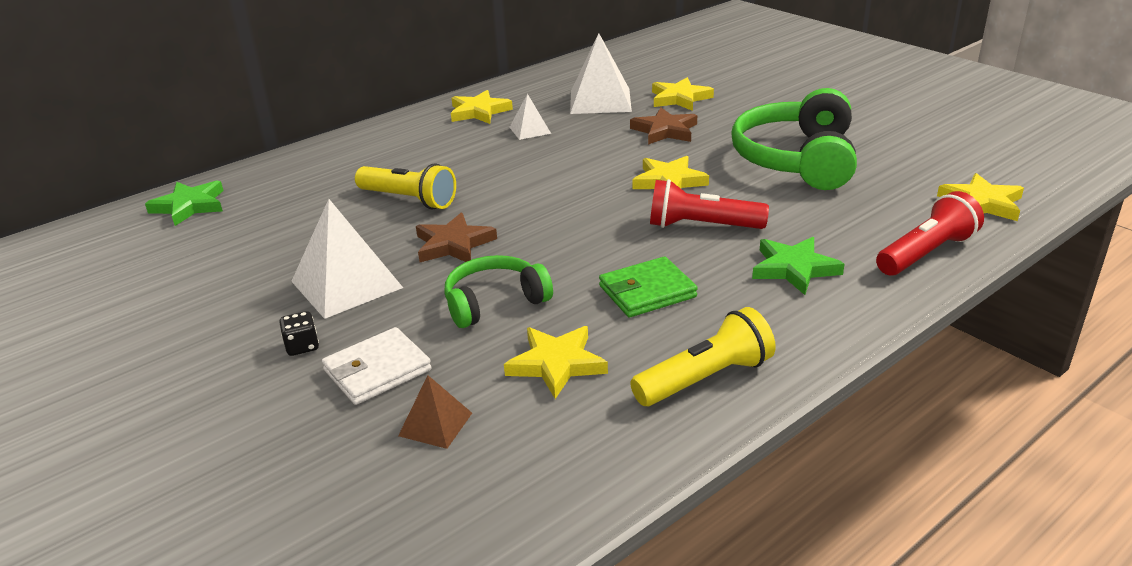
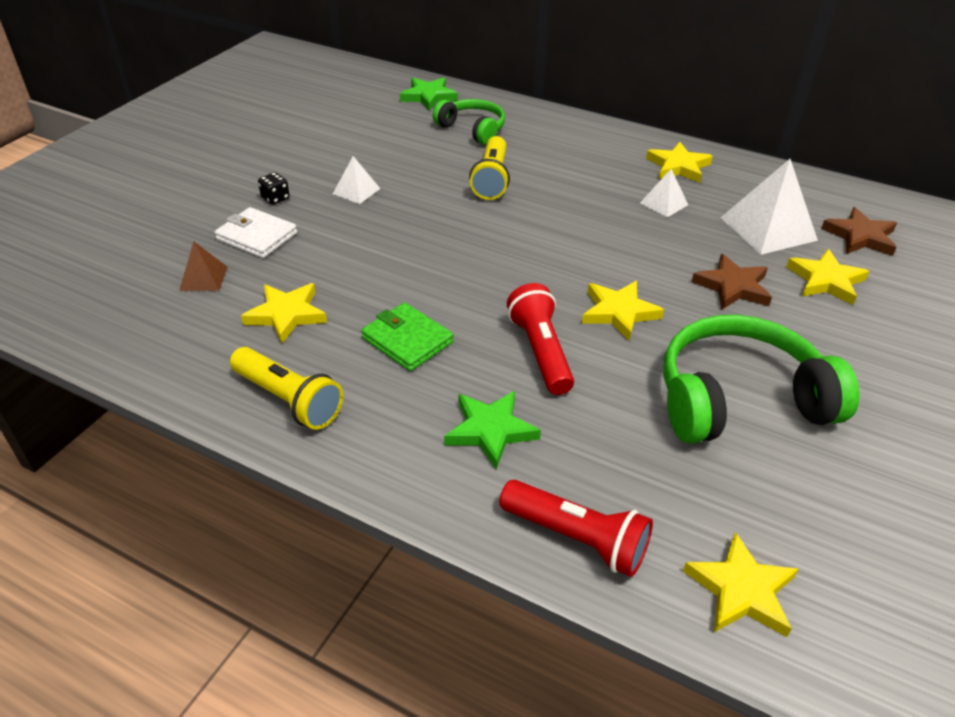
camera: 65 degrees right, 10 degrees up
(347, 284) = (356, 191): white pyramid -> white pyramid, size x0.53
(453, 244) = (434, 220): brown star -> brown star (860, 236)
(494, 302) = (359, 263): green headphones -> green headphones (472, 129)

